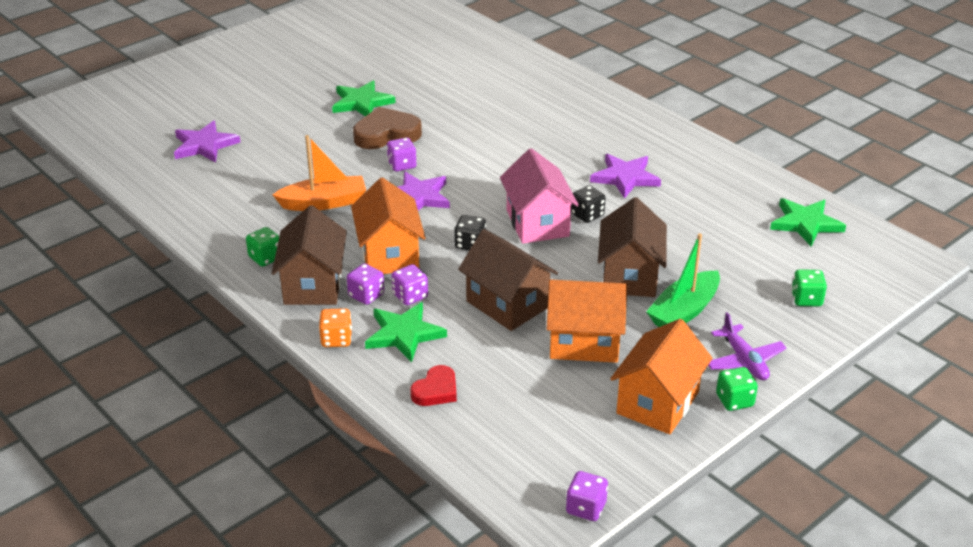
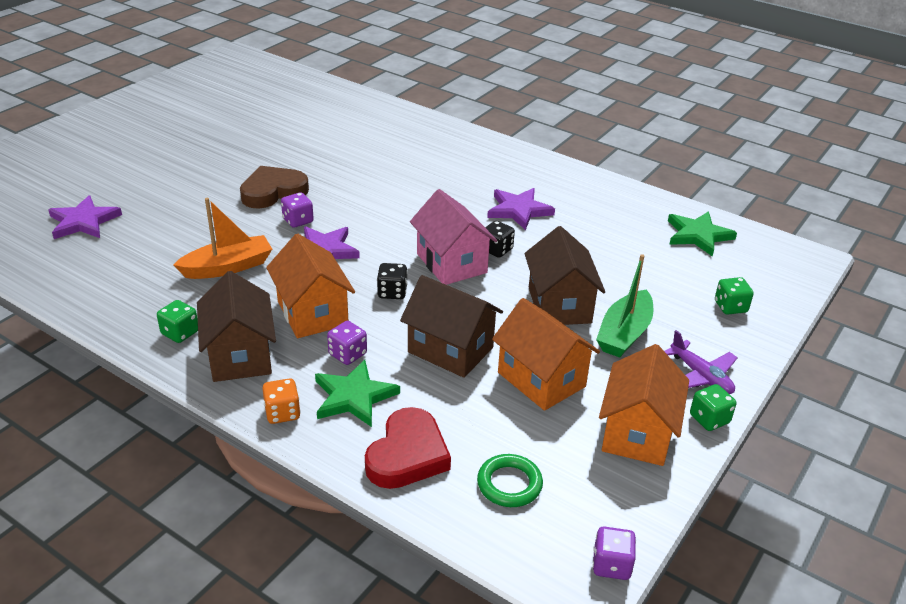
camera: 15 degrees left, 0 degrees up
(362, 102) = (239, 164): green star -> none
(366, 295) = (301, 359): purple dice -> none
(436, 390) = (407, 455): red heart -> red heart, size x1.65
(519, 428) = (509, 484): none -> green ring
(584, 342) = (541, 379): orange house -> orange house turned 60 degrees clockwise

